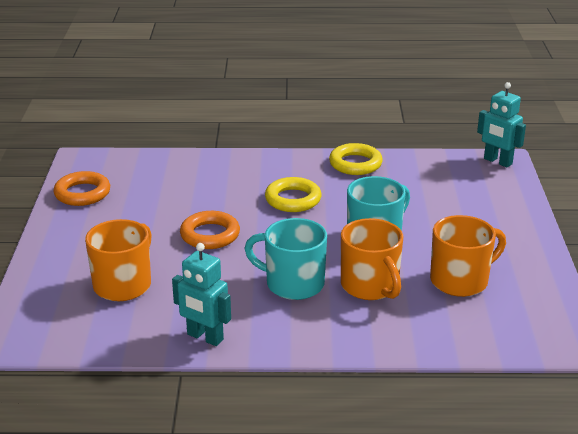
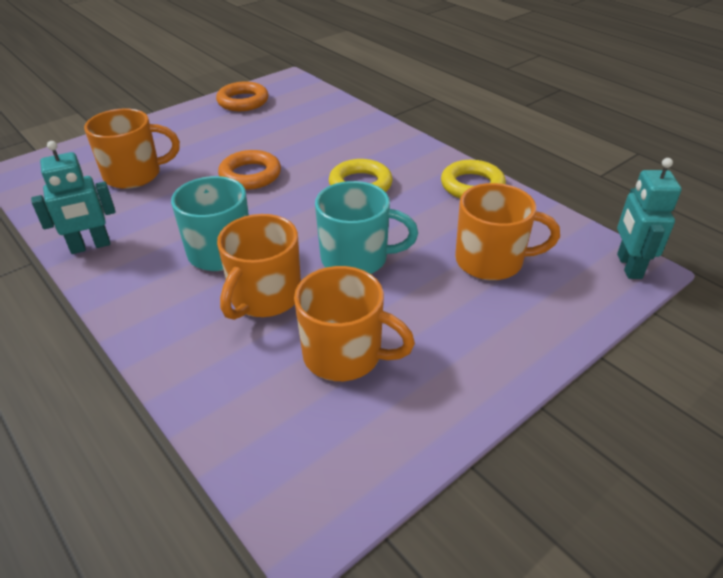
camera: 50 degrees right, 10 degrees up
(205, 337) = (90, 246): turquoise robot -> turquoise robot turned 105 degrees counterclockwise
(439, 197) = (491, 261): none -> orange mug

